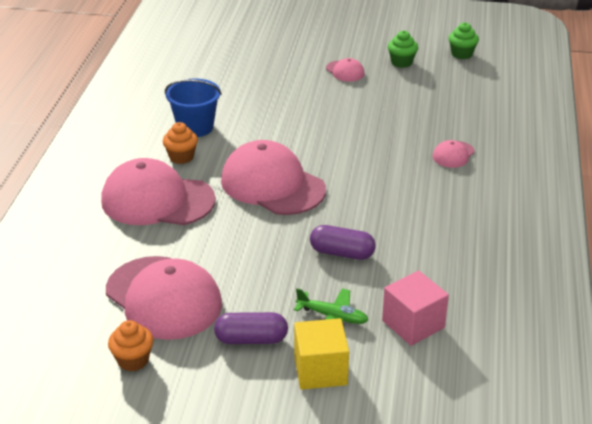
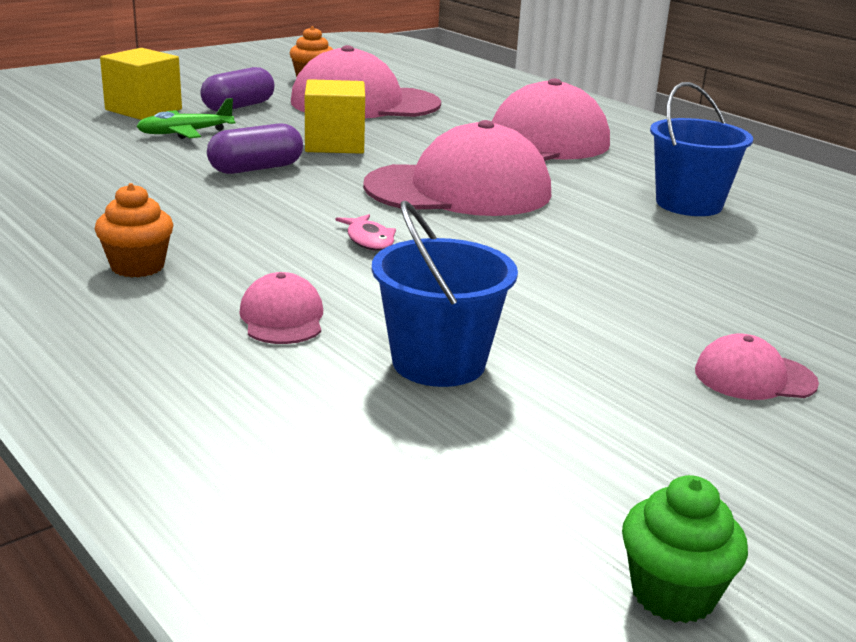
camera: 130 degrees right, 10 degrees down
(181, 157) = (615, 176): orange cupcake -> orange cupcake (137, 266)
(264, 256) = (334, 144): none -> yellow cube
(366, 174) = (369, 240): none -> pink fish
(401, 62) = (725, 465): green cupcake -> none
(413, 324) = (87, 150): pink cube -> none
(427, 116) = (438, 363): none -> blue bucket

